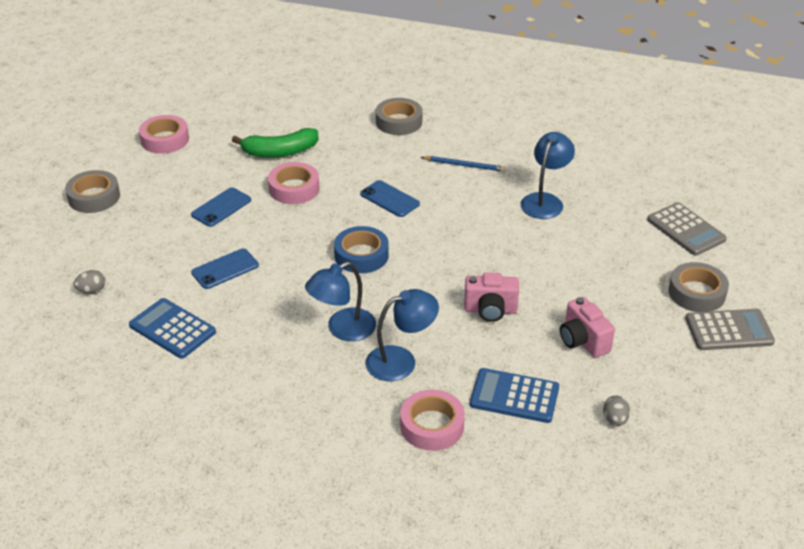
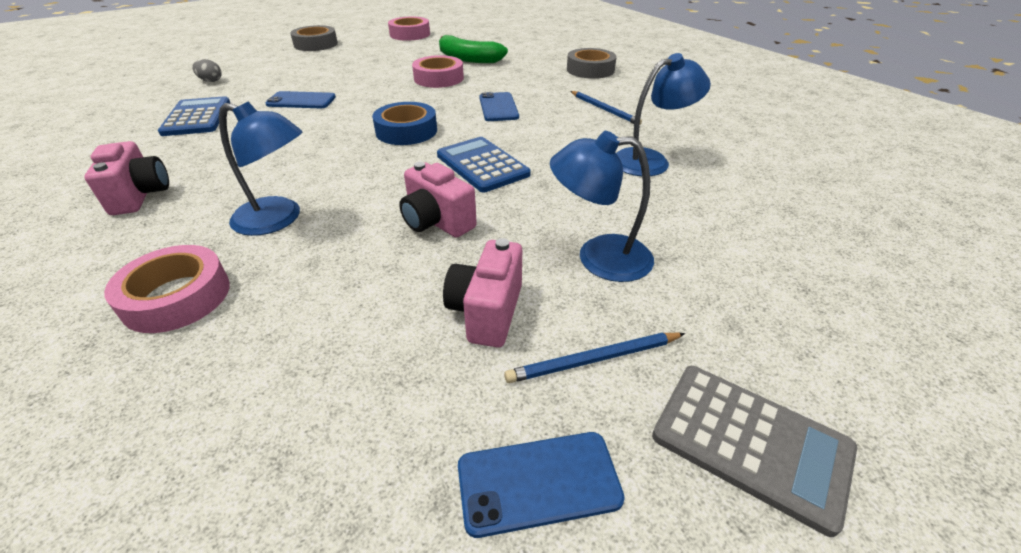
camera: 40 degrees right, 0 degrees up
(221, 207) = (372, 71): blue phone -> blue phone (538, 482)
(281, 400) = (141, 196): none -> pink camera
(343, 329) = (289, 171): blue lamp -> blue lamp (599, 257)
(514, 396) = (303, 324): blue calculator -> blue calculator (482, 165)
(615, 420) = (359, 456): grey egg -> none
(649, 334) = (594, 360): none -> blue pencil
(686, 230) = (820, 260): grey calculator -> none
(696, 293) = (749, 347): grey tape -> none

